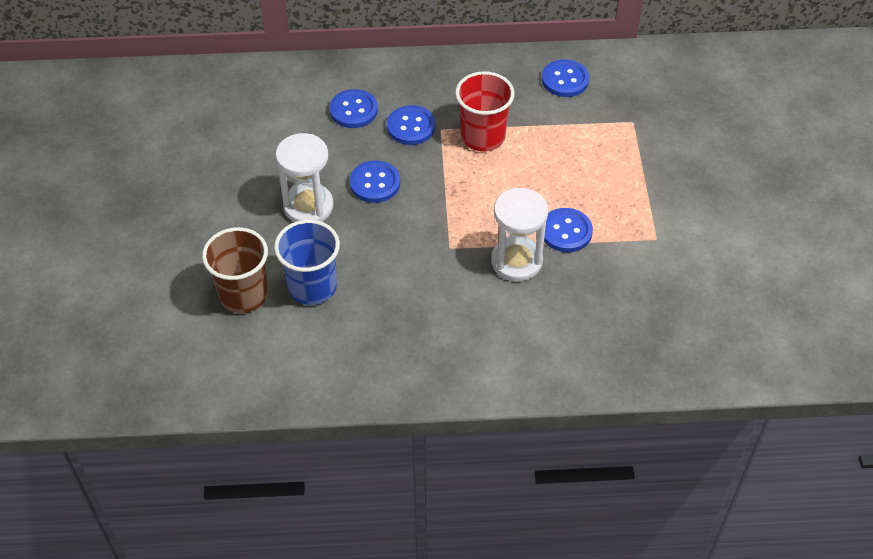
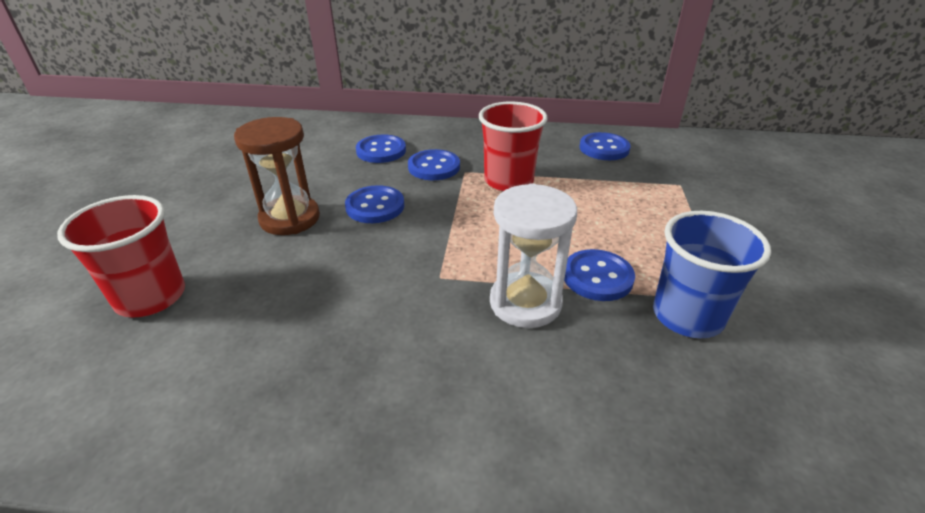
camera: 10 degrees right, 15 degrees down
(243, 295) = (151, 297): brown cup -> red cup
(308, 206) = (290, 218): white hourglass -> brown hourglass
(312, 287) = (242, 299): blue cup -> blue cup (687, 316)

